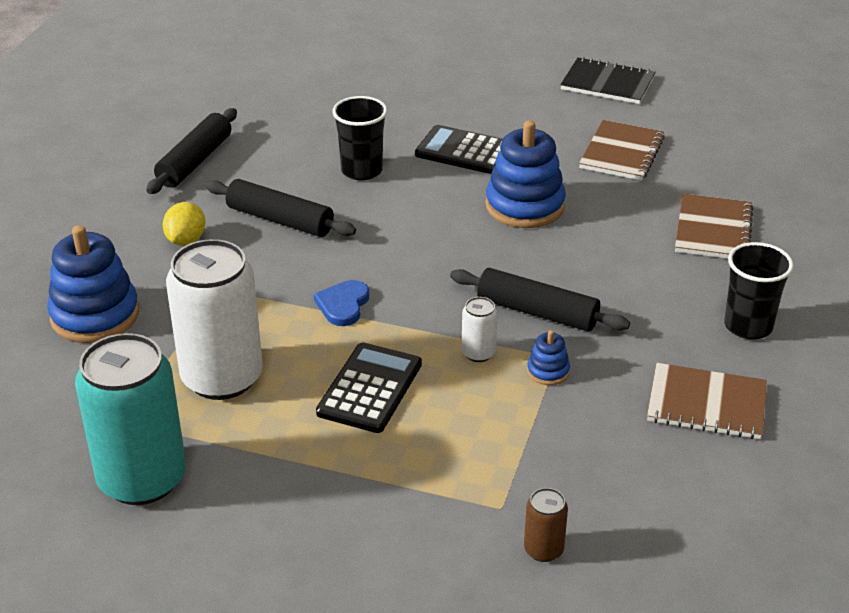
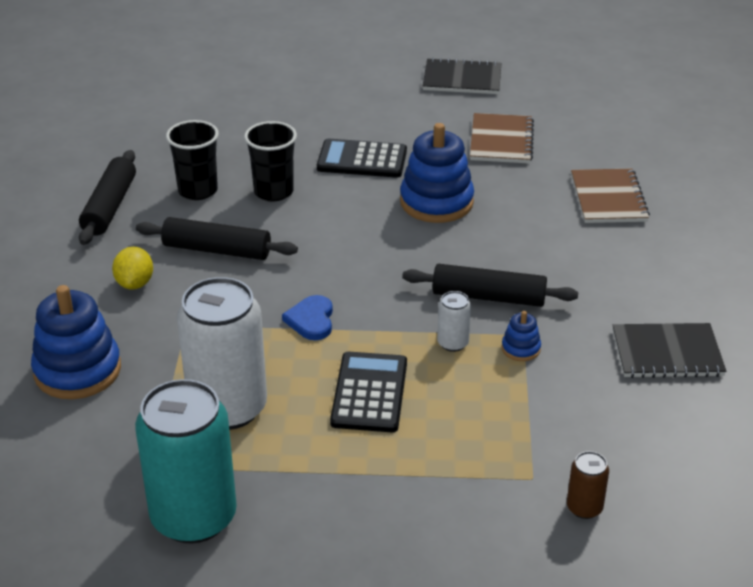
camera: 15 degrees left, 0 degrees up
(706, 404) = (667, 353): brown notebook -> black notebook
(748, 326) = (673, 279): black cup -> black cup (198, 191)

